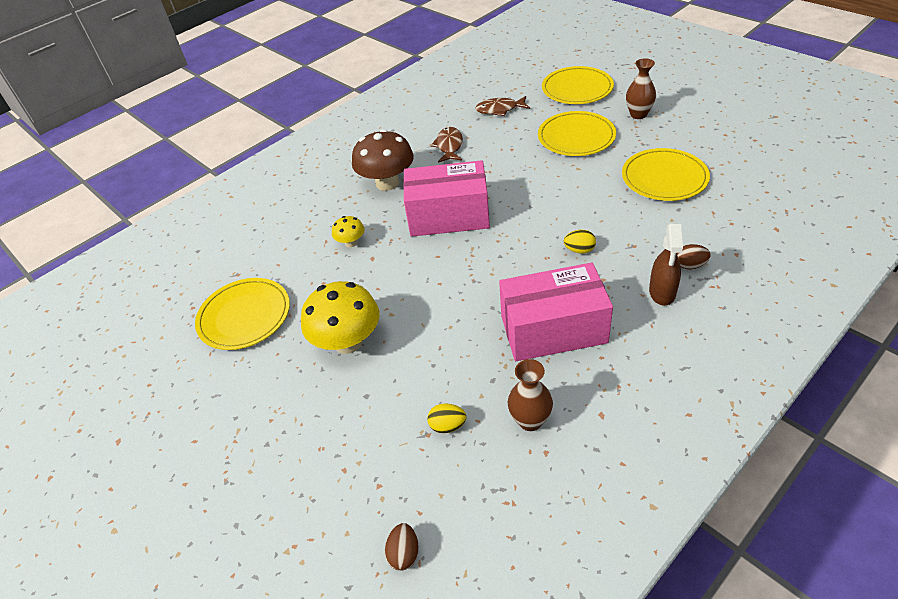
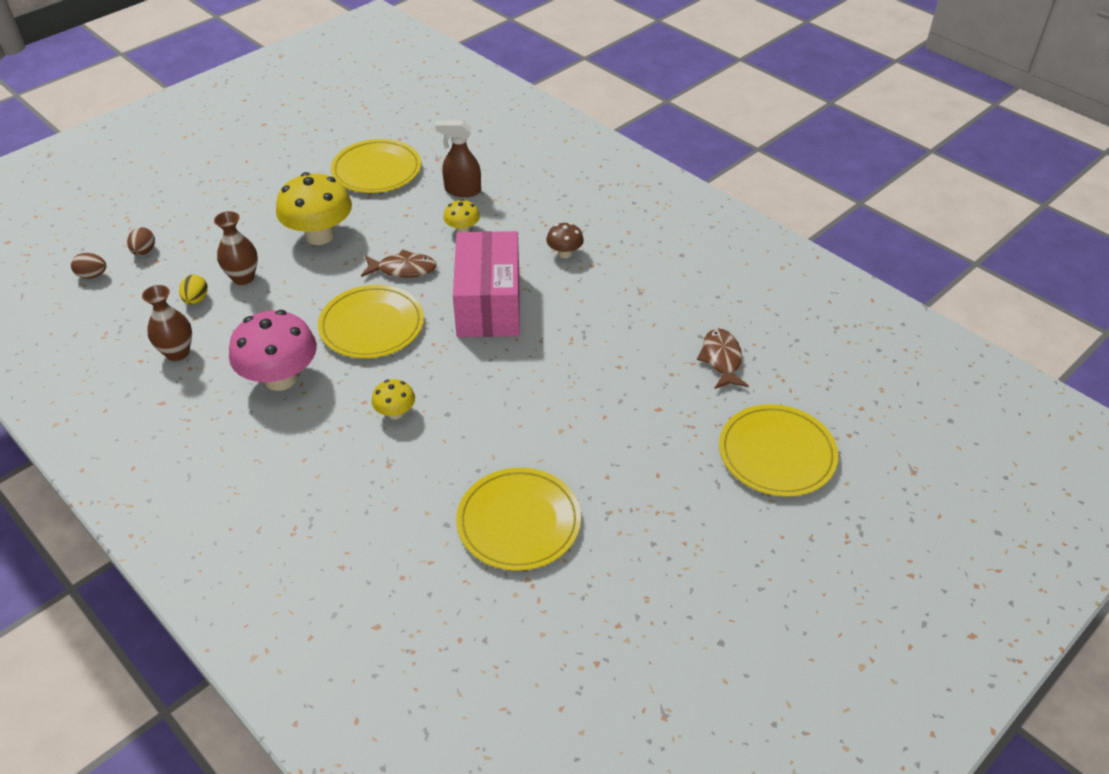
camera: 85 degrees right, 0 degrees up
(387, 183) = (564, 253): brown mushroom -> brown mushroom, size x0.49
(449, 146) = (635, 306): brown fish -> brown fish (403, 269)
(553, 329) = (280, 378): pink box -> pink mushroom
(576, 137) = (637, 437): yellow plate -> yellow plate (372, 325)
(579, 250) = (395, 413): yellow egg -> yellow mushroom
(638, 114) = (690, 520): brown vase -> brown vase (243, 278)
(662, 293) = (300, 477): brown spray bottle -> brown spray bottle (462, 190)
(690, 265) = (336, 513): brown egg -> brown egg (144, 251)

